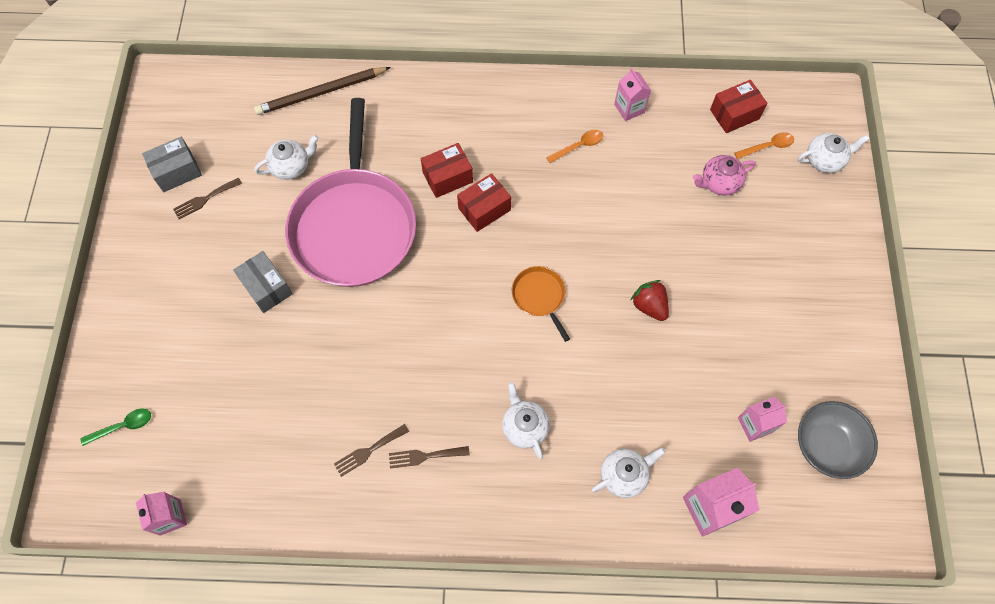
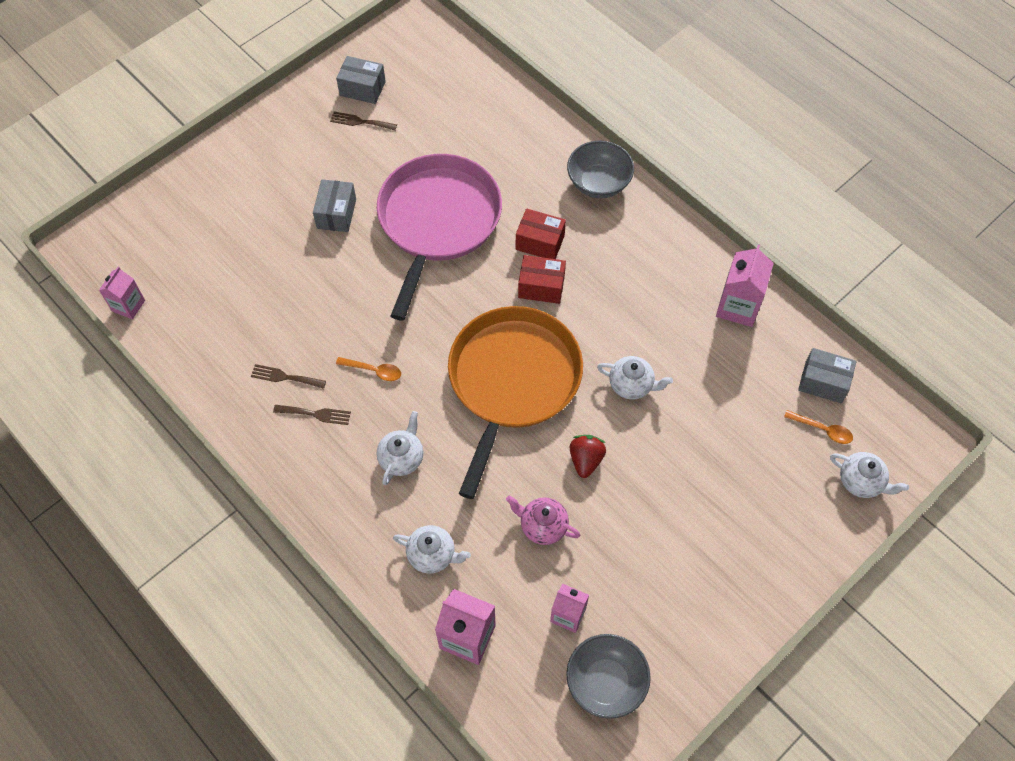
camera: 45 degrees right, 5 degrees down
(123, 426) = (160, 225): green spoon -> none
(291, 166) = (440, 145): white teapot -> white teapot (632, 385)
(321, 93) = (516, 111): brown pencil -> none
(354, 226) = (437, 221): pink pan -> pink pan turned 150 degrees clockwise
(425, 456) = (316, 414): brown fork -> brown fork turned 150 degrees clockwise
(441, 98) = (598, 183): none -> grey bowl
(539, 296) = (512, 381): orange pan -> orange pan, size x2.46
(578, 146) = (664, 301): orange spoon -> orange spoon (373, 370)
(629, 108) = (738, 306): pink carton -> pink carton, size x1.53
(719, 183) = (747, 422): pink teapot -> pink teapot (542, 526)
(734, 114) = (823, 382): red box -> grey box

